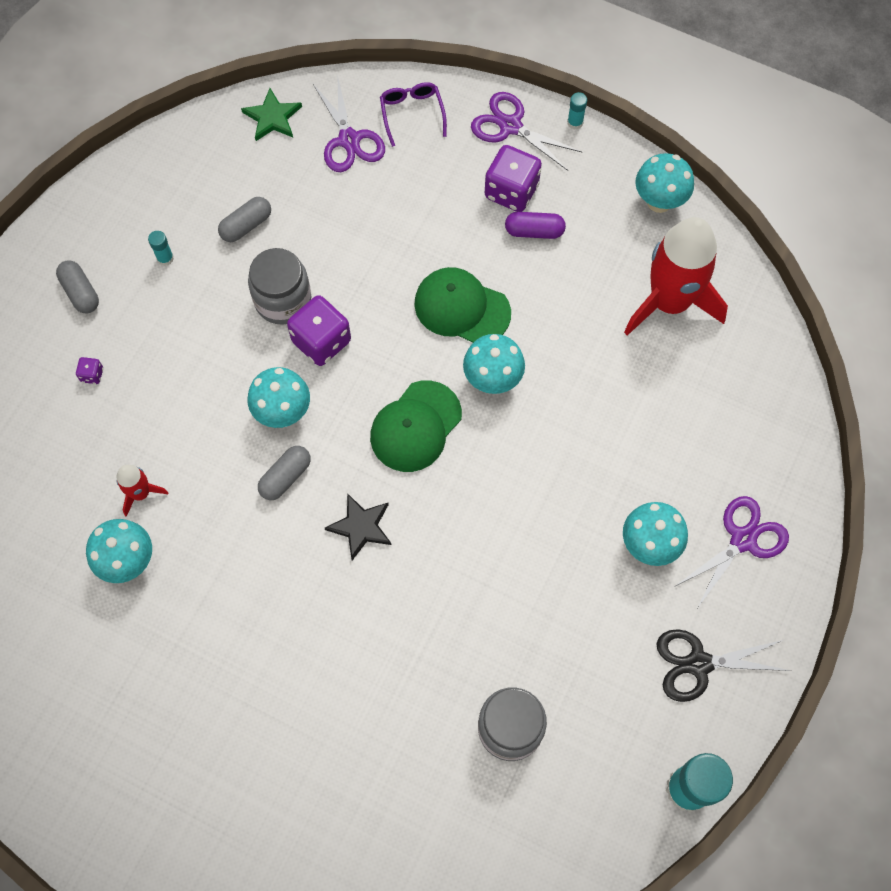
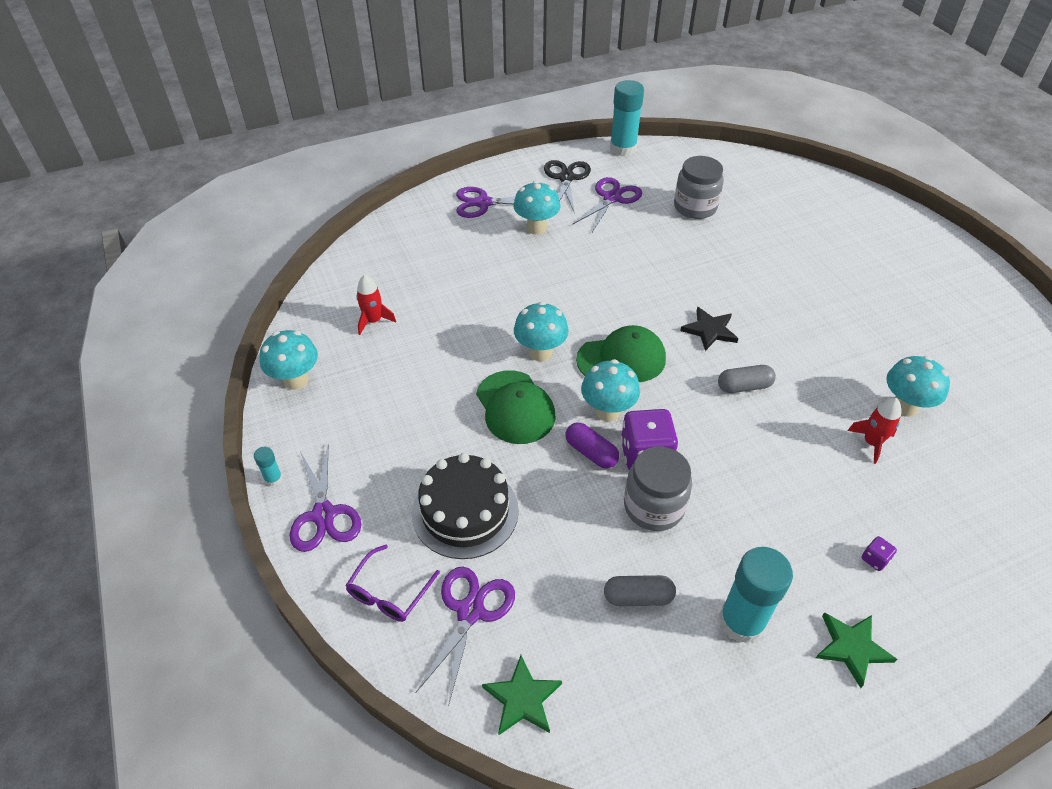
camera: 140 degrees left, 20 degrees down
(80, 292) = (852, 648): grey capsule -> green star
(165, 258) = (741, 622): turquoise glue stick -> turquoise glue stick, size x2.26
(283, 412) = (716, 426): turquoise mushroom -> turquoise mushroom (607, 411)
(416, 198) = (465, 511): none -> black cake
(511, 191) = (386, 462): purple dice -> none
(534, 231) = (404, 421): purple capsule -> purple capsule (591, 452)
(615, 667) = (612, 198): none -> purple scissors
(669, 302) = (373, 321): red rocket -> red rocket, size x0.45
(699, 664) = (566, 178): black scissors -> black scissors turned 120 degrees counterclockwise

